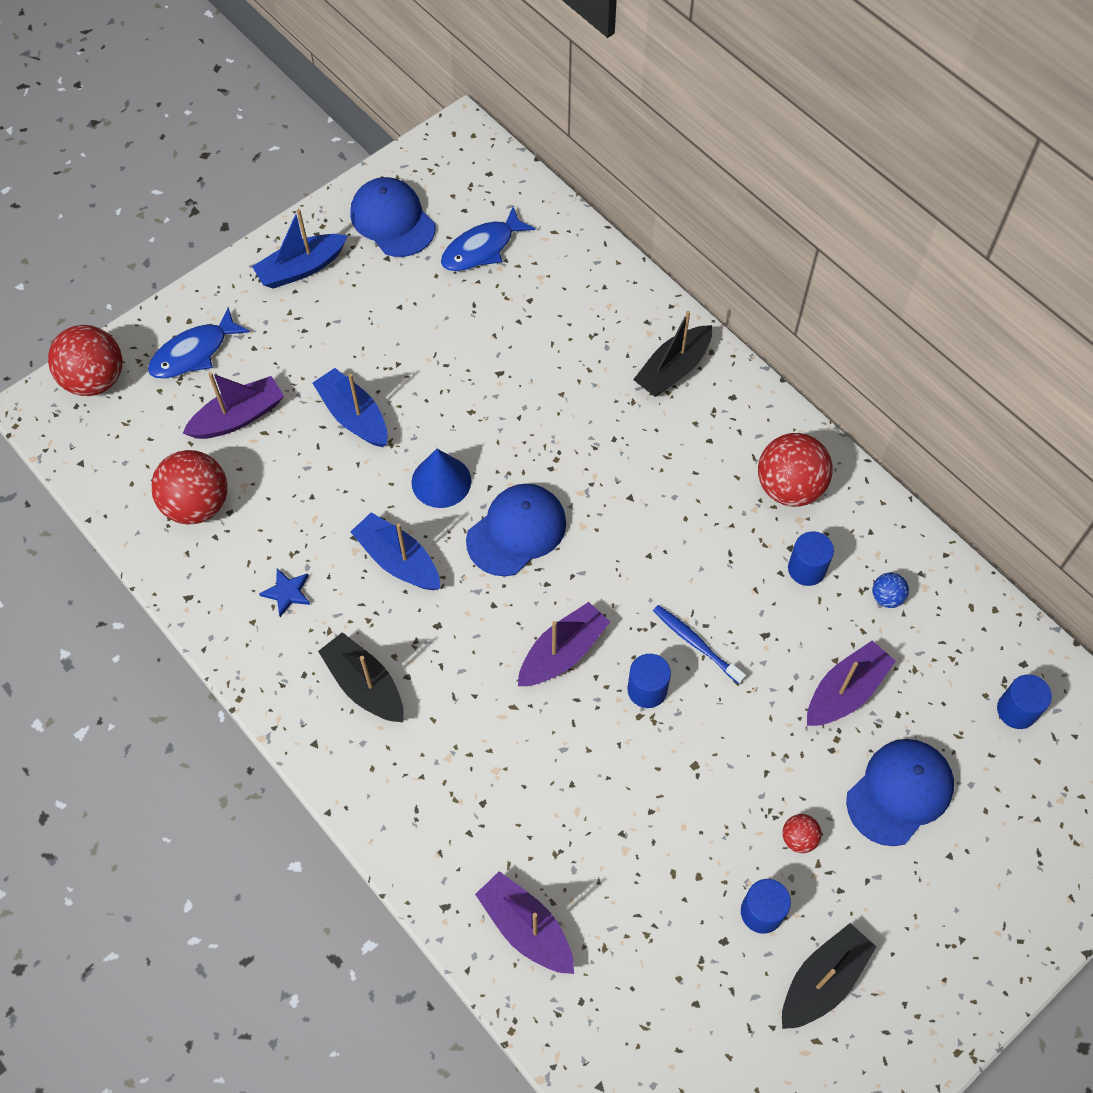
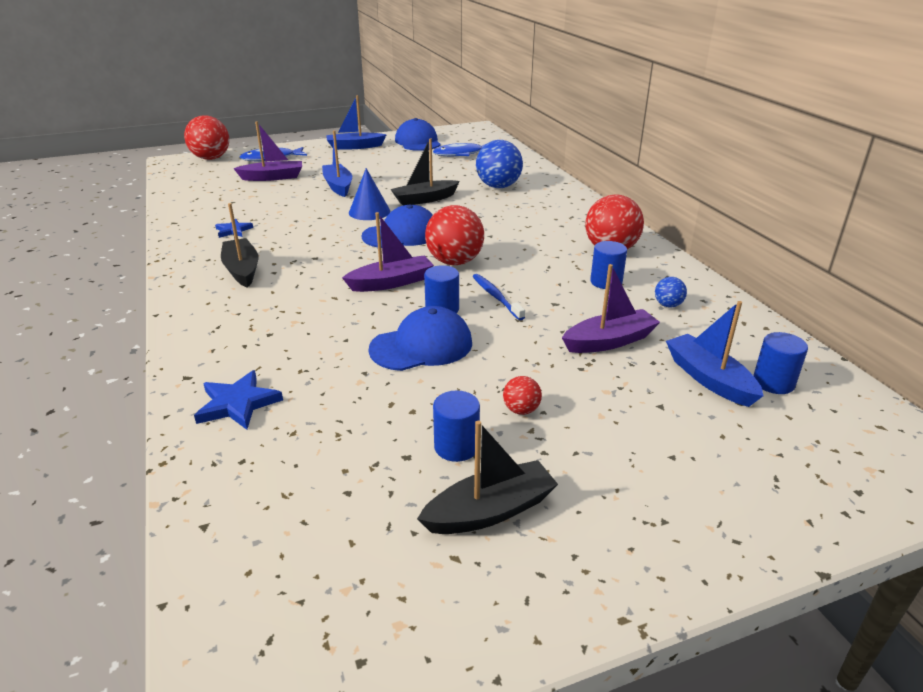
camera: 20 degrees right, 30 degrees down
(197, 504) = (217, 197): red ball -> red ball (454, 262)
(398, 560) = (314, 231): blue boat -> blue boat (709, 379)
(526, 928) = (238, 404): purple boat -> blue star
(583, 348) = (498, 186): none -> blue ball
(673, 369) = (552, 200): black boat -> black boat (424, 199)
(899, 792) = (635, 405): blue cap -> blue cap (421, 346)

